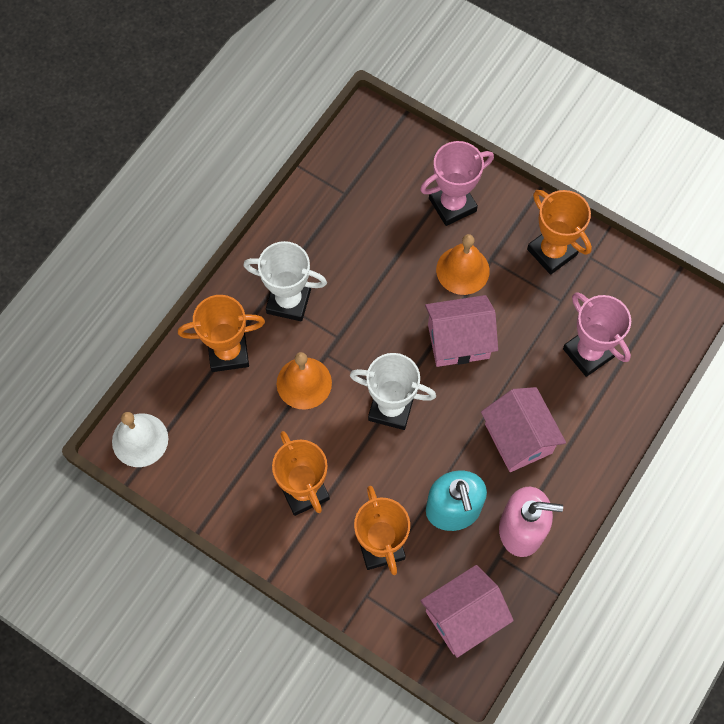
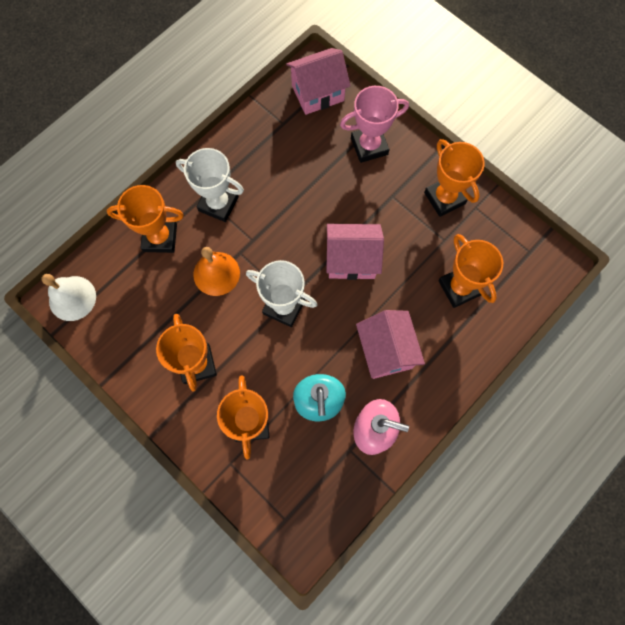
camera: 10 degrees right, 5 degrees up
(462, 270) = (367, 201): orange bell -> none
(463, 617) = (308, 497): pink house -> pink house (317, 93)
(588, 353) = (459, 288): pink trophy -> orange trophy

